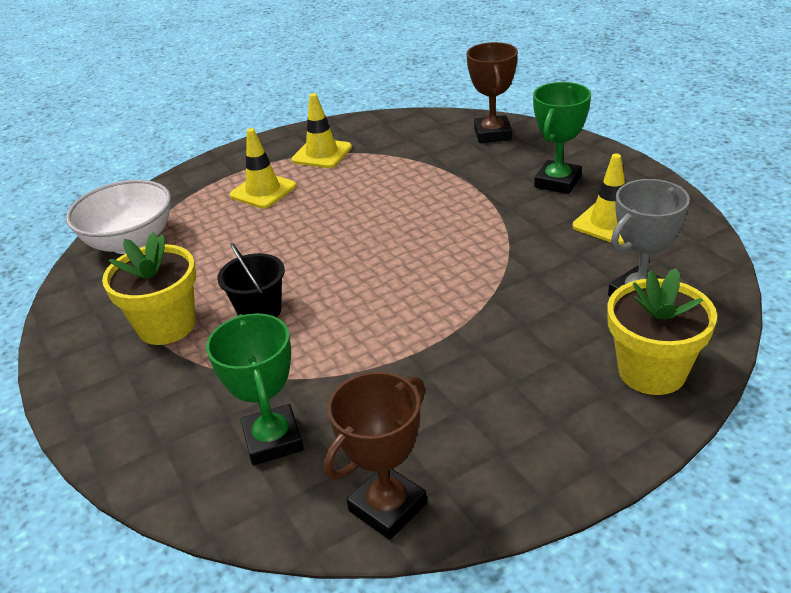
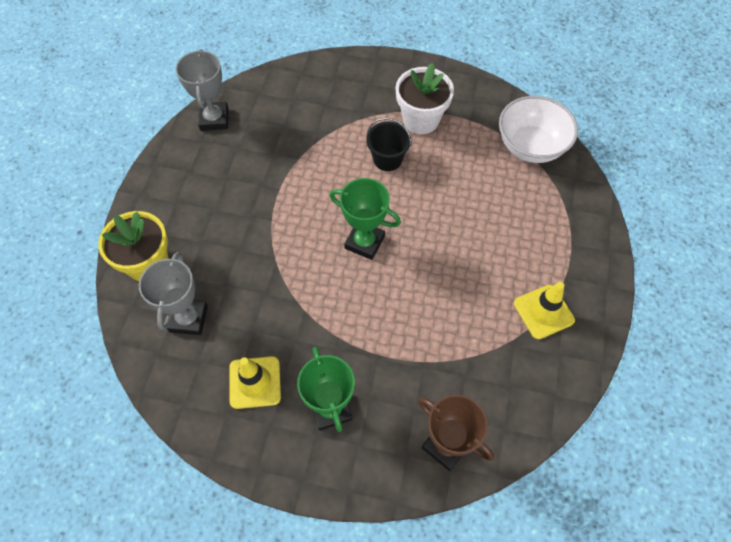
camera: 130 degrees right, 25 degrees up
(167, 326) = (421, 119): yellow flower pot -> white flower pot
(263, 191) = (523, 242): yellow traffic cone -> none
(273, 440) = (292, 110): green trophy -> green trophy (364, 242)
(388, 507) = (214, 119): brown trophy -> grey trophy

